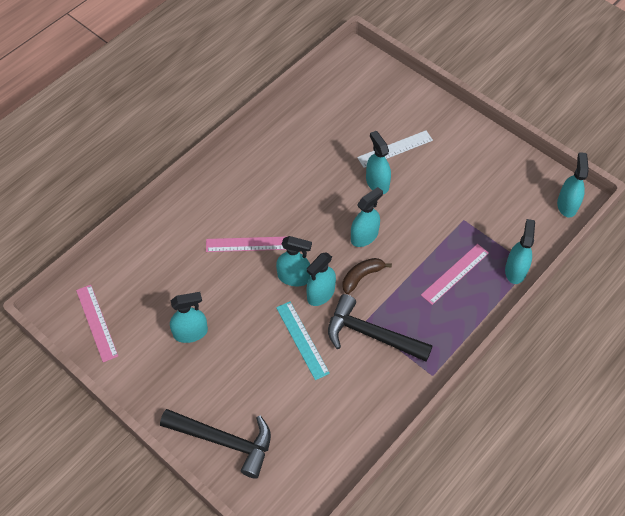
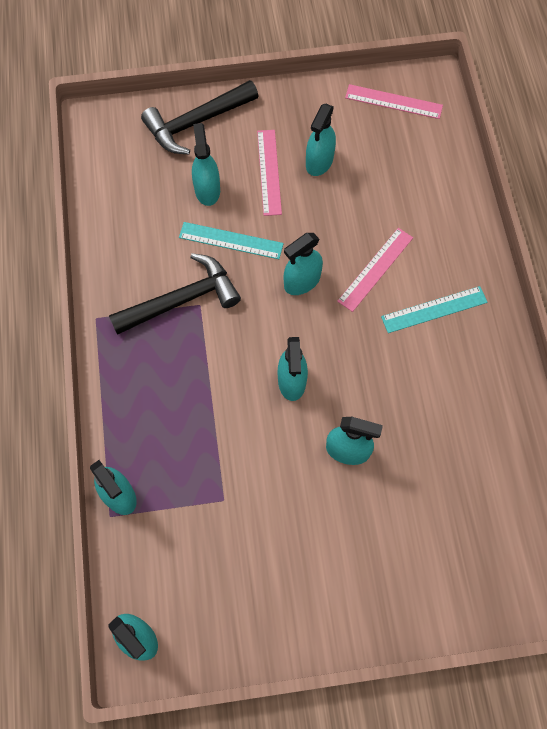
camera: 130 degrees right, 10 degrees up
(249, 197) = (434, 309): none -> turquoise ruler
(321, 294) = (263, 290): turquoise spray bottle -> turquoise spray bottle (207, 190)
(362, 277) = (248, 341): brown banana -> none
(395, 149) = (379, 511): white ruler -> none
(455, 274) = (171, 431): pink ruler -> pink ruler (269, 172)

